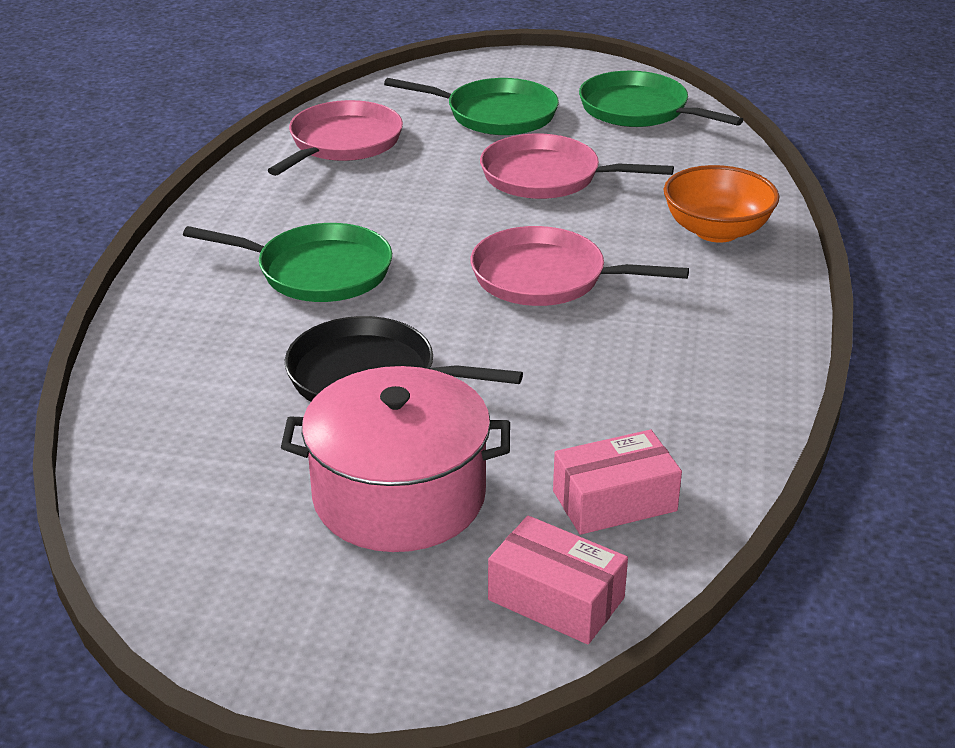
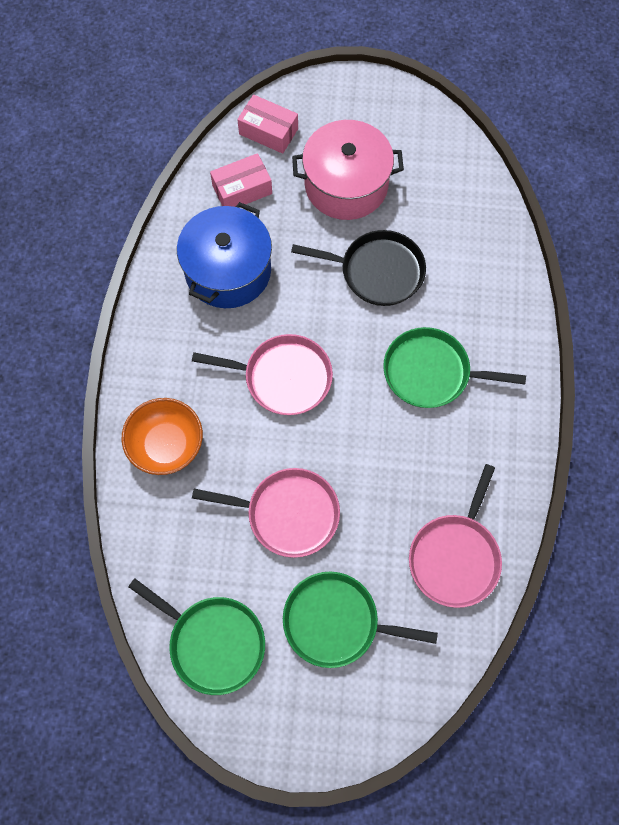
camera: 175 degrees right, 35 degrees up
(637, 391) = (228, 270): none -> blue pot

